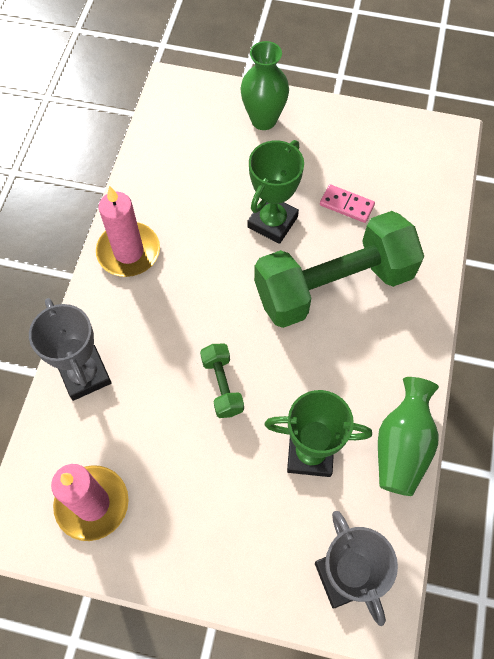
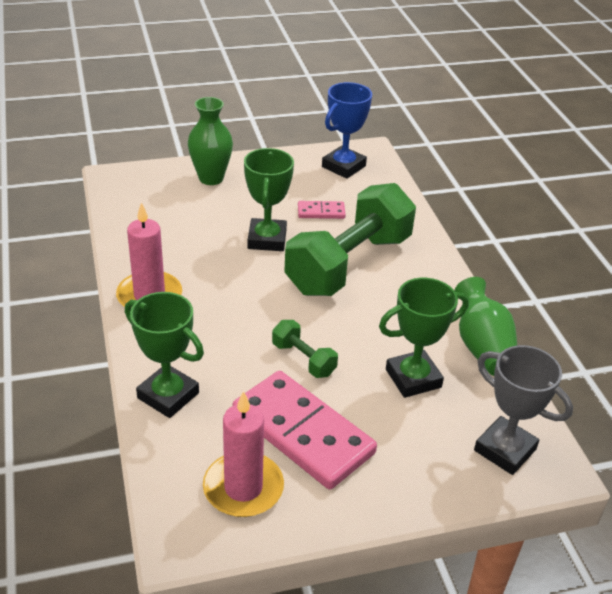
camera: 30 degrees left, 25 degrees down
(85, 375) = (168, 395): grey trophy -> green trophy
(173, 469) = (302, 433): none -> pink domino
(407, 149) = (343, 166): none -> blue trophy

